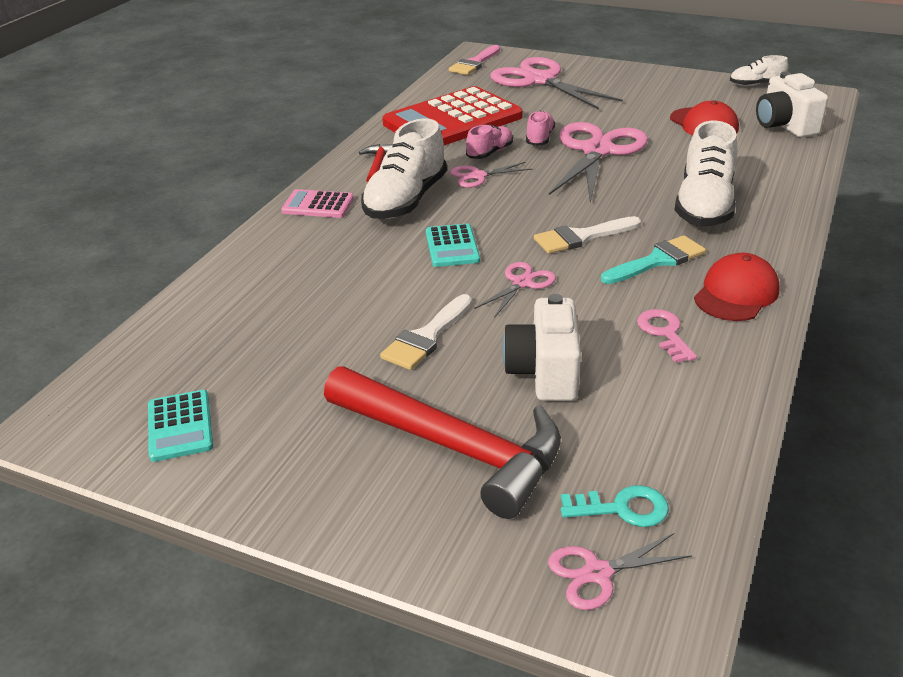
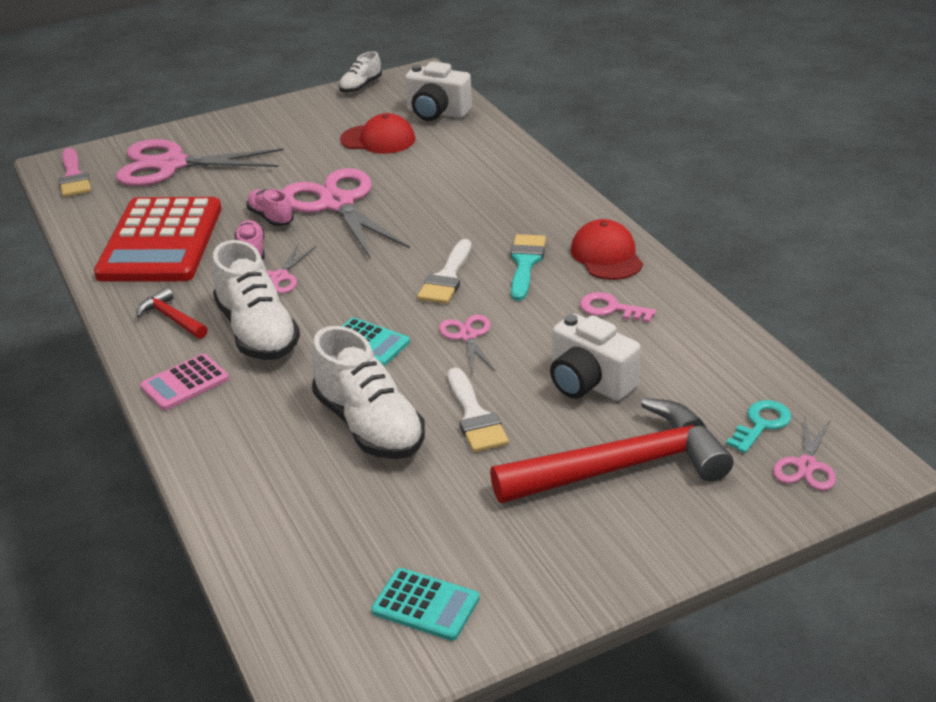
camera: 50 degrees left, 0 degrees up
(704, 205) = (487, 205): white shoe -> white shoe (369, 425)

